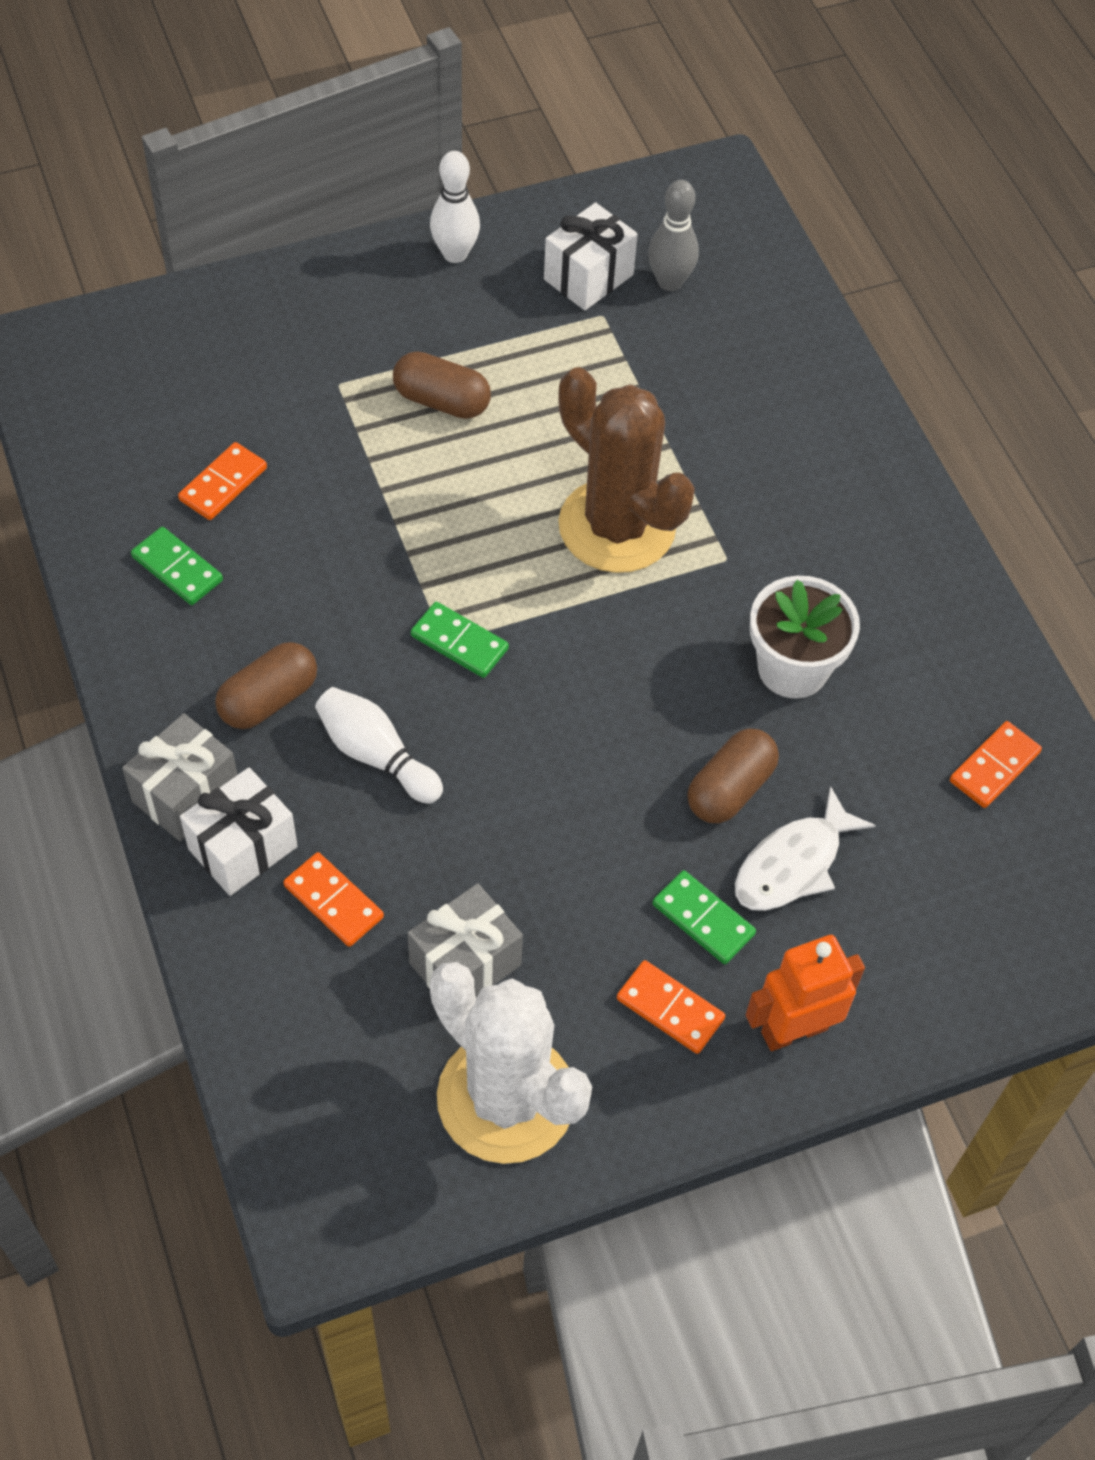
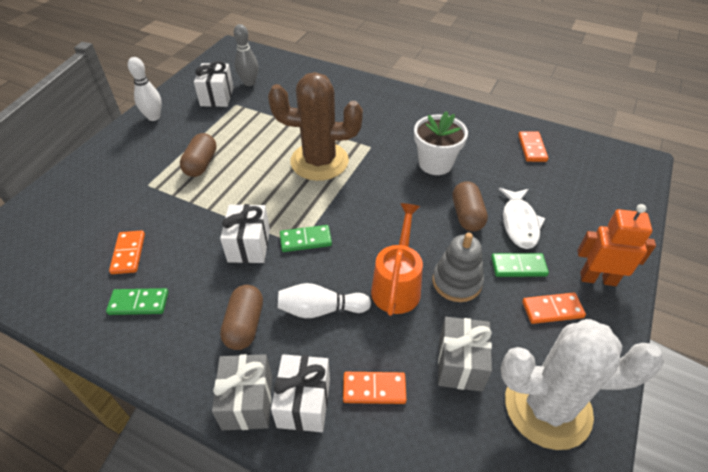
camera: 40 degrees left, 10 degrees down
(379, 591) = (249, 245): none -> white gift
(442, 401) = (201, 164): brown capsule -> brown capsule turned 60 degrees counterclockwise
(506, 805) = (397, 285): none -> orange watering can
(590, 866) = (457, 282): none -> grey stacking toy
(794, 1030) = (598, 279): orange robot -> orange robot turned 75 degrees clockwise

